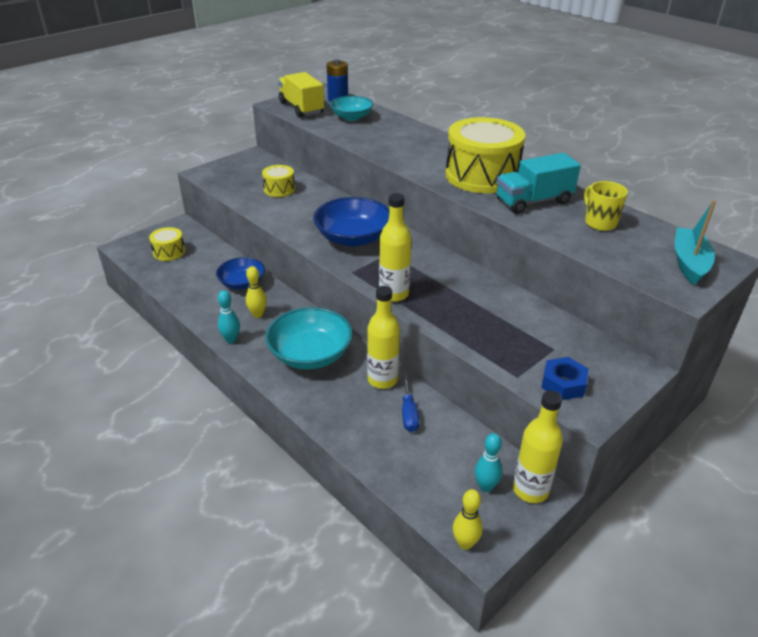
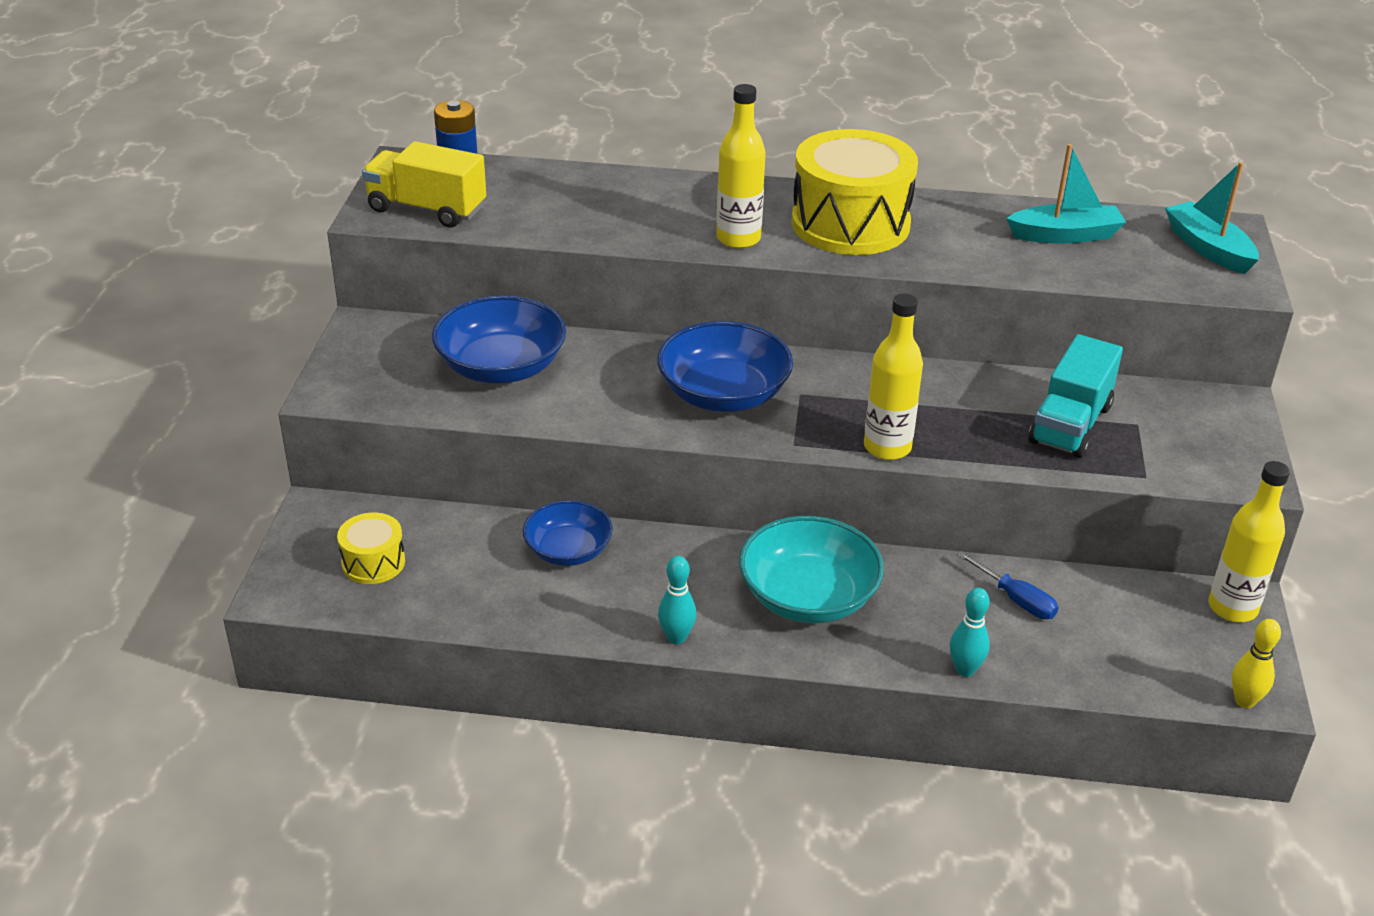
camera: 40 degrees left, 0 degrees up
(258, 314) = (660, 583): yellow bowling pin -> none
(279, 189) = (501, 367): yellow drum -> blue bowl
(351, 117) = (532, 196): turquoise bowl -> none
(382, 380) = (936, 578): yellow bottle -> yellow bottle (738, 239)
(485, 486) = (1191, 631): turquoise bowling pin -> turquoise bowling pin (965, 669)
(533, 201) = (960, 237): turquoise truck -> turquoise truck (1070, 424)
(563, 384) = (1195, 460): blue nut -> none
(599, 223) = (1065, 235): yellow mug -> turquoise boat

